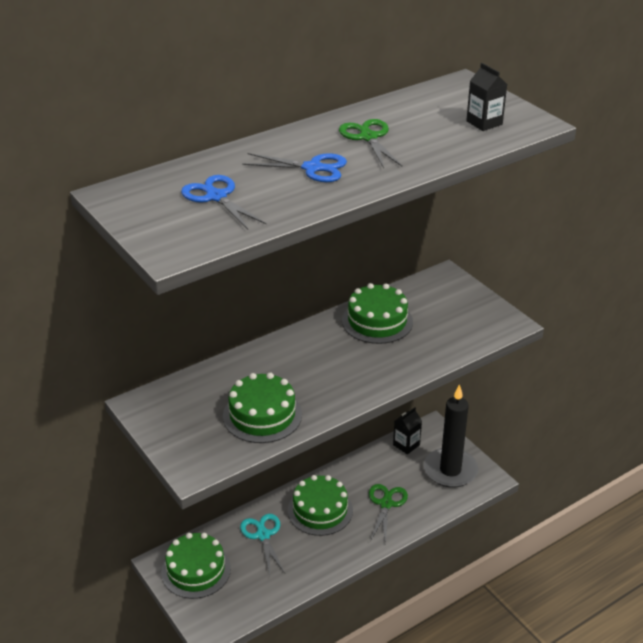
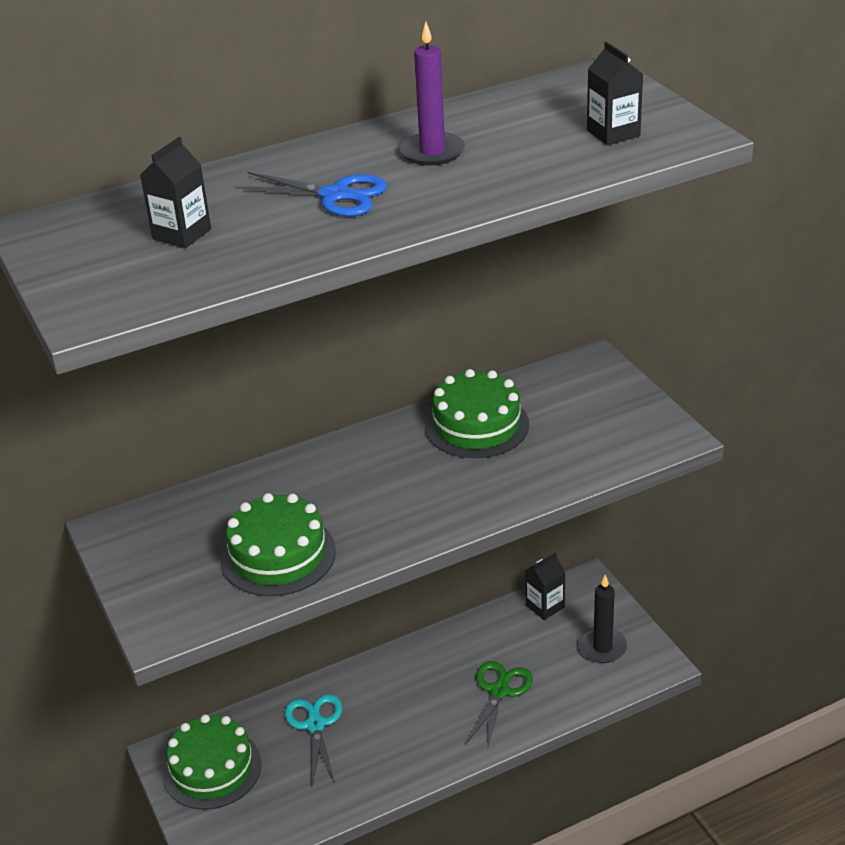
camera: 10 degrees right, 0 degrees up
(216, 197) = (182, 234): blue scissors -> black carton
(320, 510) = (403, 694): green cake -> none
(368, 137) = (432, 152): green scissors -> purple candle
(450, 470) = (602, 647): black candle -> black candle, size x0.61

